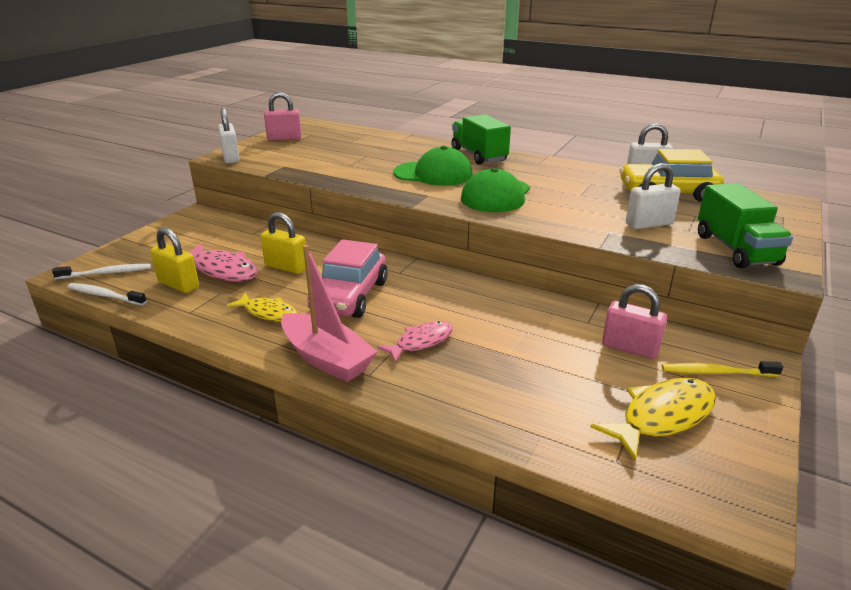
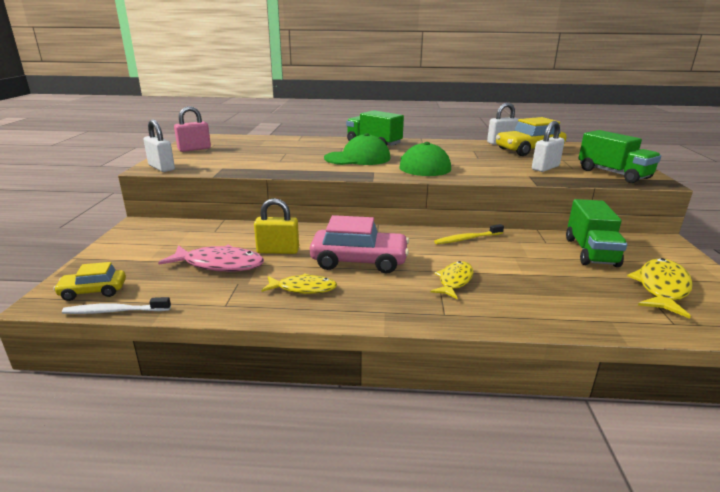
camera: 25 degrees left, 5 degrees down
(106, 273) = (93, 291): white toothbrush -> yellow car
(178, 284) = (188, 285): yellow padlock -> none
(326, 359) = (397, 311): pink boat -> none
(349, 296) = (359, 261): pink car -> pink car turned 75 degrees counterclockwise
(421, 342) = (454, 281): pink fish -> yellow fish
(629, 348) = (590, 252): pink padlock -> green truck
(716, 372) = (654, 254): yellow toothbrush -> yellow toothbrush (467, 239)

